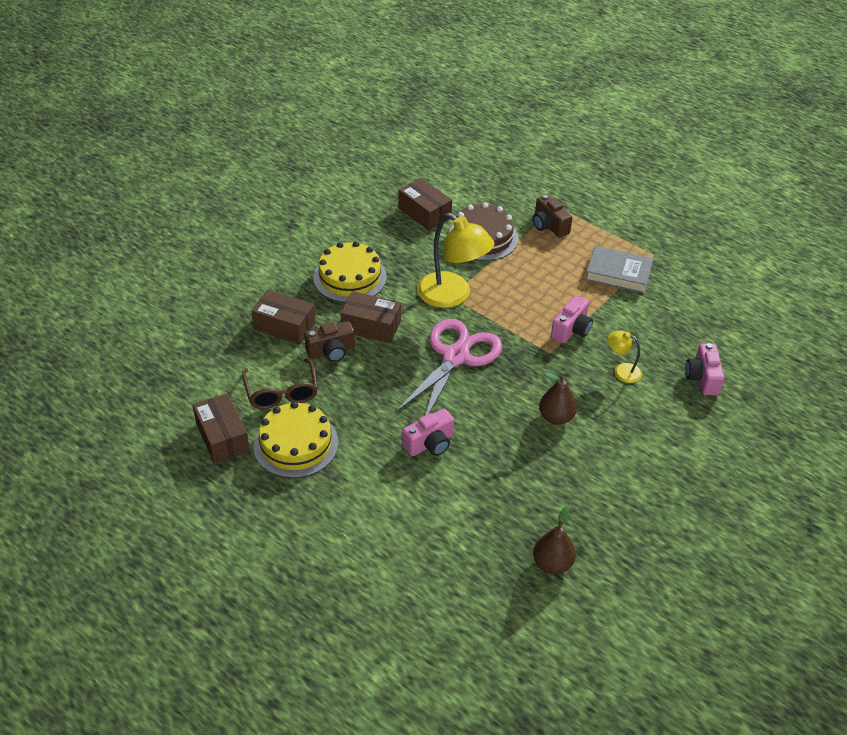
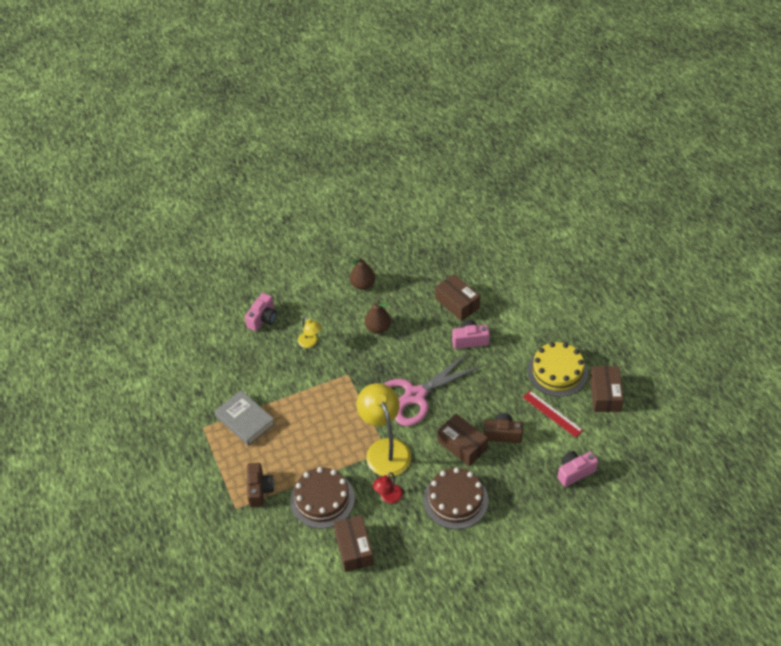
camera: 150 degrees left, 5 degrees up
(282, 392) = (552, 413): brown glasses -> red ruler
(284, 326) = (528, 471): brown box -> brown box (457, 303)
(350, 277) = (455, 500): yellow cake -> brown cake
(420, 258) = (388, 497): none -> red lamp
(552, 564) = (441, 250): brown pear -> brown pear (363, 285)
(571, 329) = (318, 386): pink camera -> pink camera (575, 472)

